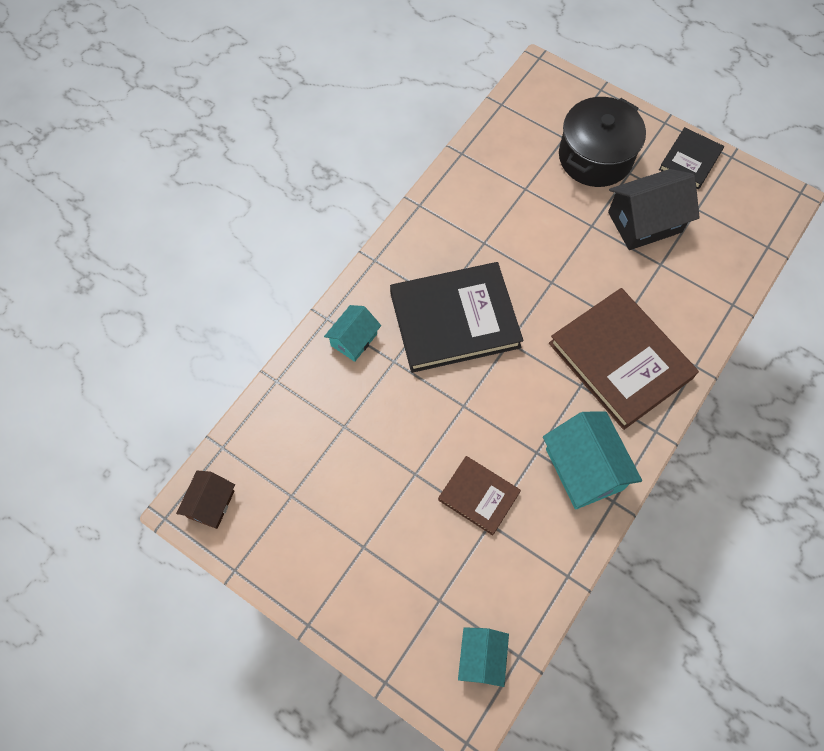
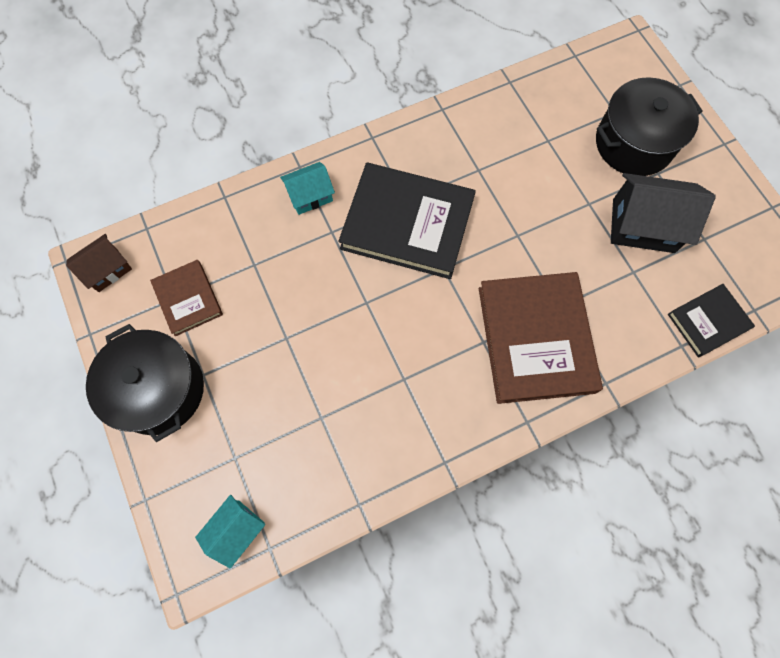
camera: 30 degrees right, 5 degrees up
(334, 582) = (159, 390): none -> black pot
(479, 496) = (327, 388): brown book -> brown book (188, 299)
(584, 469) = (437, 418): turquoise house -> none
(690, 160) = (727, 190): black book -> black book (708, 321)

